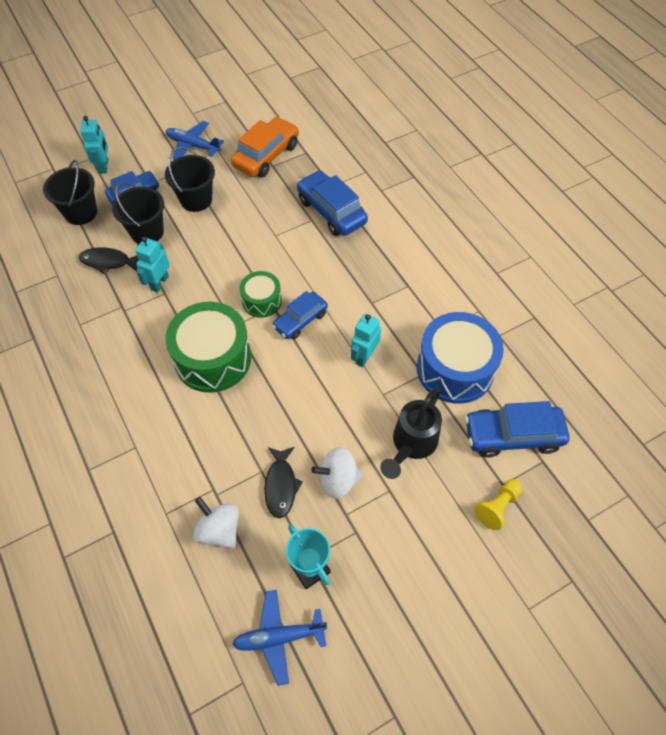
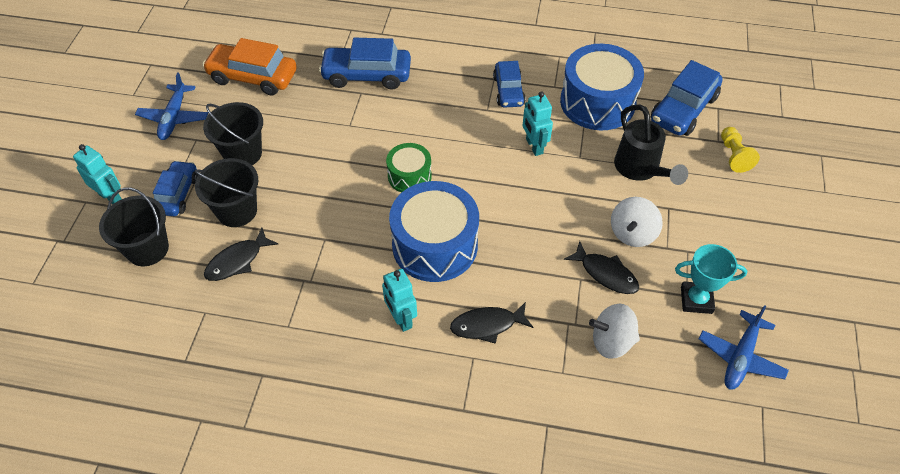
camera: 50 degrees left, 5 degrees down
(159, 283) = (308, 236): turquoise robot -> turquoise robot (401, 319)
(169, 437) = (487, 325): none -> black fish
(193, 145) = (174, 118): blue plane -> blue plane turned 60 degrees counterclockwise
(213, 358) = (435, 245): green drum -> blue drum
(266, 155) = (253, 77): orange car -> orange car turned 60 degrees counterclockwise
(300, 320) = (457, 163): blue car -> blue car (508, 91)

